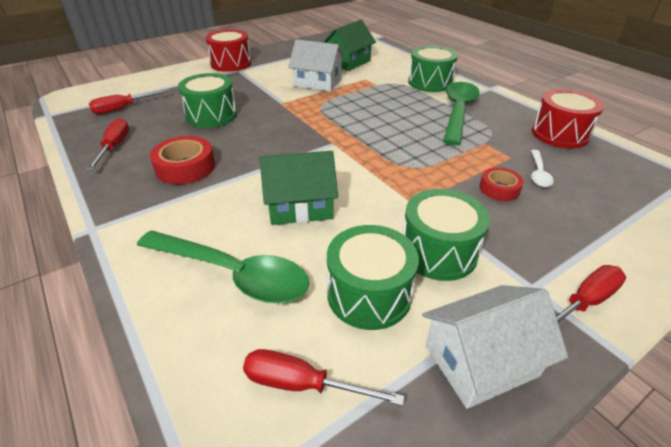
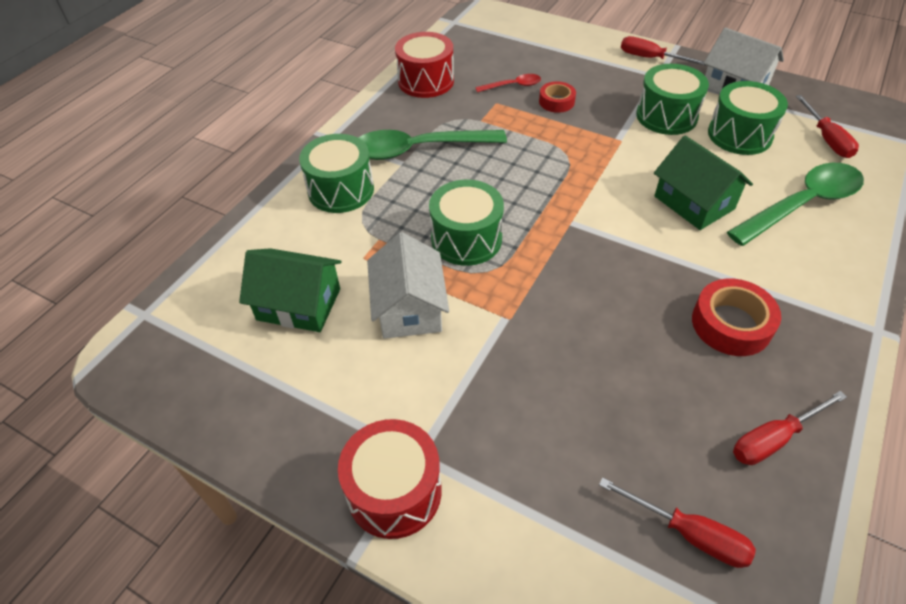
camera: 115 degrees left, 10 degrees up
(211, 115) = (606, 380): green drum -> green drum (466, 239)
(232, 274) = (802, 204): green spoon -> green spoon turned 60 degrees clockwise
(538, 173) = (513, 86): white spoon -> red spoon

